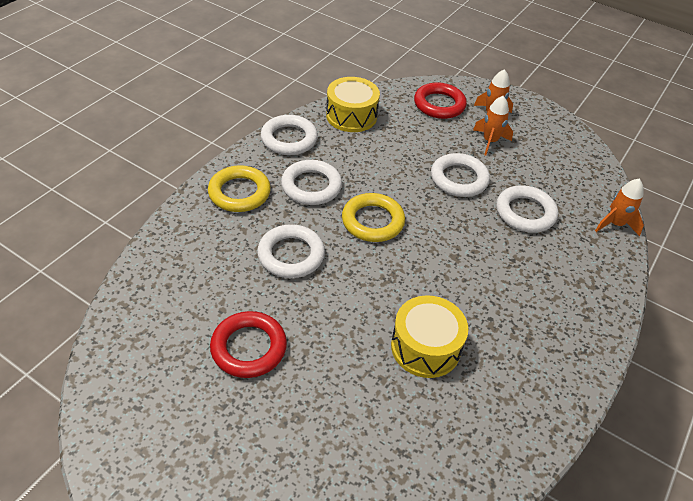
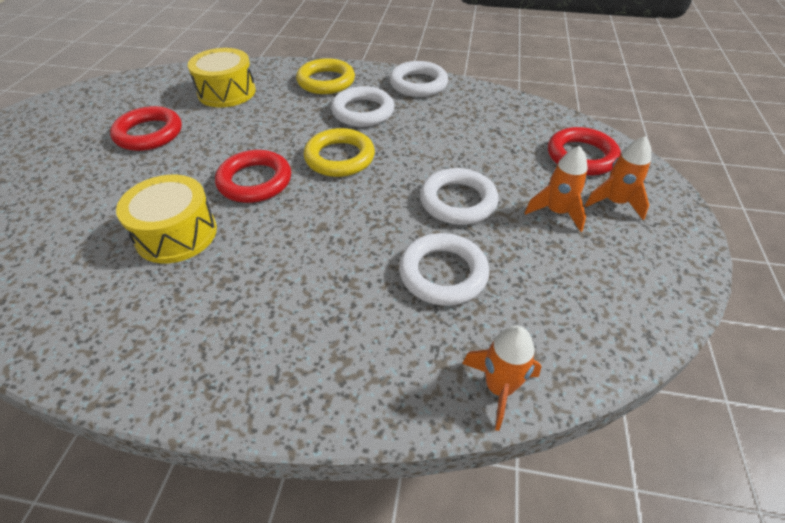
camera: 70 degrees right, 0 degrees up
(291, 255) = (265, 125): white ring -> none
(351, 116) = (490, 106): yellow drum -> yellow drum (226, 92)
(377, 282) = (255, 181): none -> red ring

